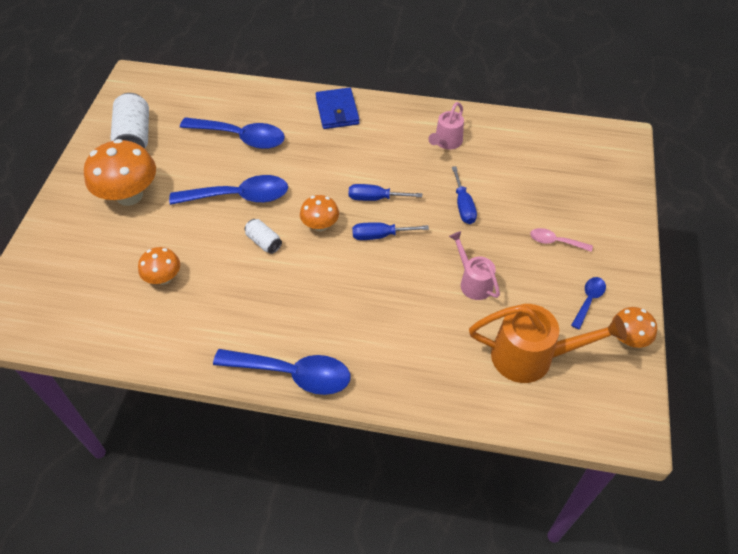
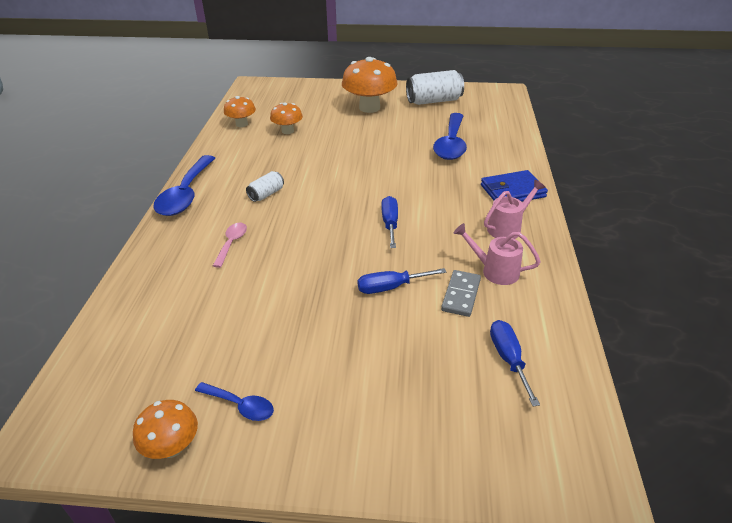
camera: 85 degrees right, 15 degrees down
(238, 196) = (377, 151): blue spoon -> none
(264, 242) = (326, 168): white can -> white can (266, 194)
(320, 225) = (349, 194): orange mushroom -> orange mushroom (241, 124)
(380, 235) = (339, 229): blue screwdriver -> blue screwdriver (508, 359)
(473, 166) = (461, 295): none -> grey domino
(473, 282) = (276, 297): pink watering can -> pink watering can (508, 228)
(532, 357) = (166, 346): orange watering can -> none
(555, 242) = (340, 374): pink spoon -> pink spoon (231, 243)

